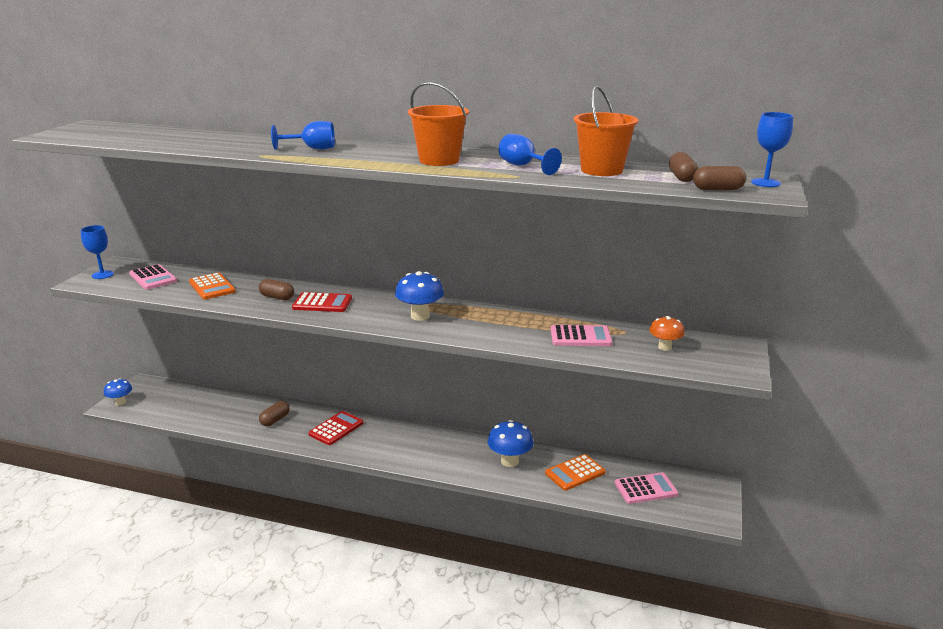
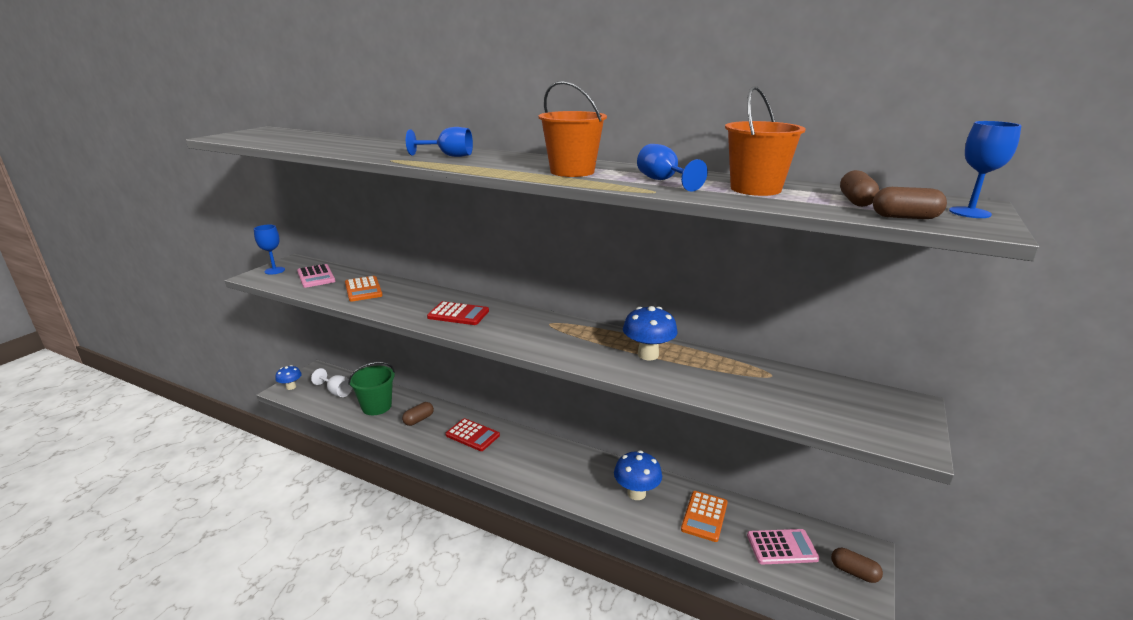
camera: 10 degrees right, 0 degrees up
(175, 402) = (336, 392): none -> white goblet
(225, 412) = (376, 406): none -> green bucket
(277, 297) = (418, 304): brown capsule -> brown capsule (854, 572)
(336, 429) = (472, 435): red calculator -> red calculator turned 75 degrees clockwise
(420, 316) = (550, 336): blue mushroom -> blue mushroom (648, 355)
(575, 473) = (704, 516): orange calculator -> orange calculator turned 45 degrees counterclockwise
(580, 337) = (718, 376): pink calculator -> none
(664, 347) = (816, 399): orange mushroom -> none

